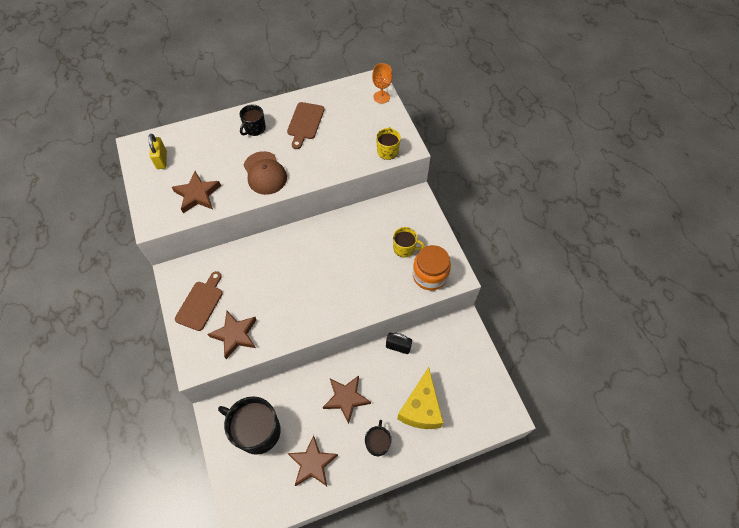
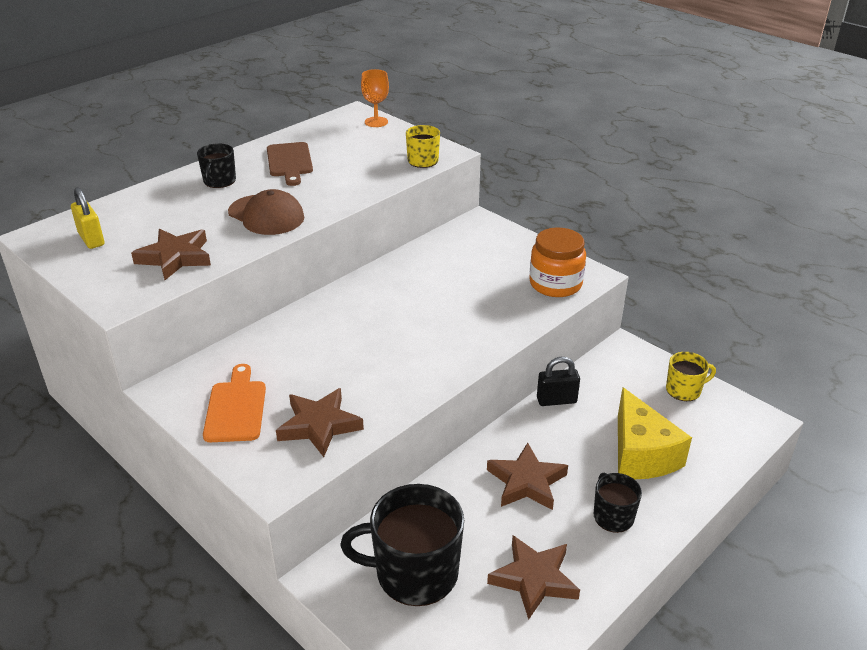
camera: 25 degrees left, 25 degrees down
(200, 303) = (236, 408): brown cutting board -> orange cutting board
(404, 248) = (501, 269): yellow mug -> yellow mug (684, 390)

